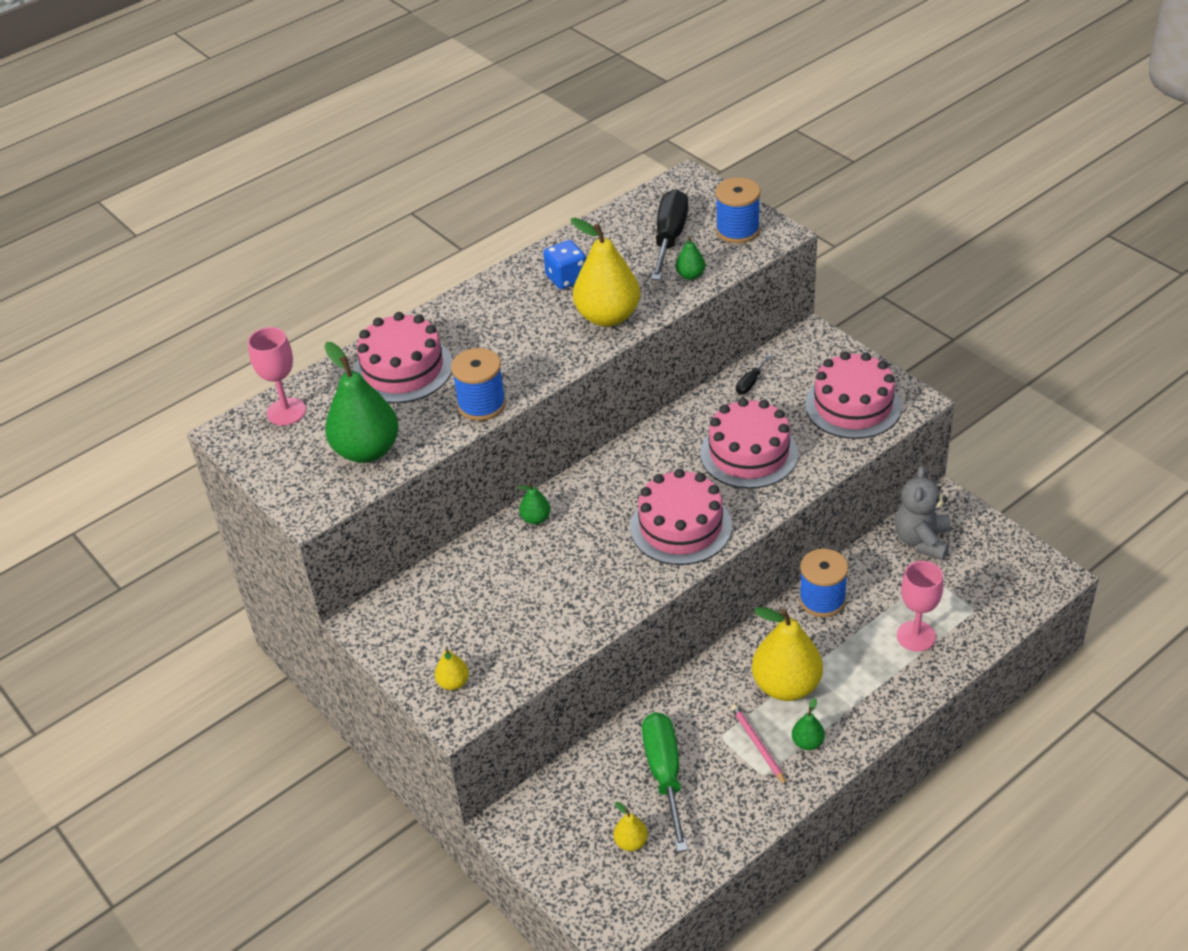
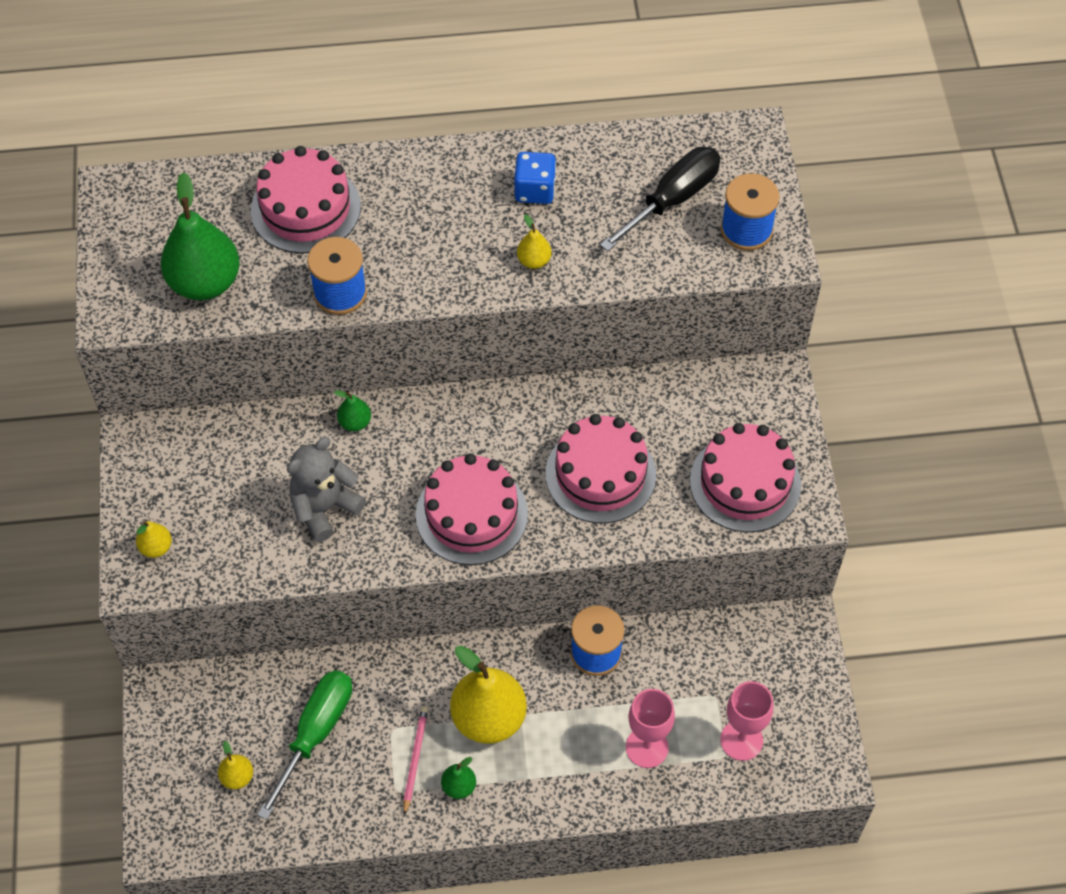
camera: 30 degrees right, 15 degrees up
(286, 412) = (173, 195): pink goblet -> pink goblet (741, 740)
(608, 316) = (534, 261): yellow pear -> yellow pear, size x0.45
(690, 275) = (652, 258): green pear -> none
(750, 383) = (671, 394): black screwdriver -> none
(922, 540) = (742, 651): grey teddy bear -> grey teddy bear (324, 508)

